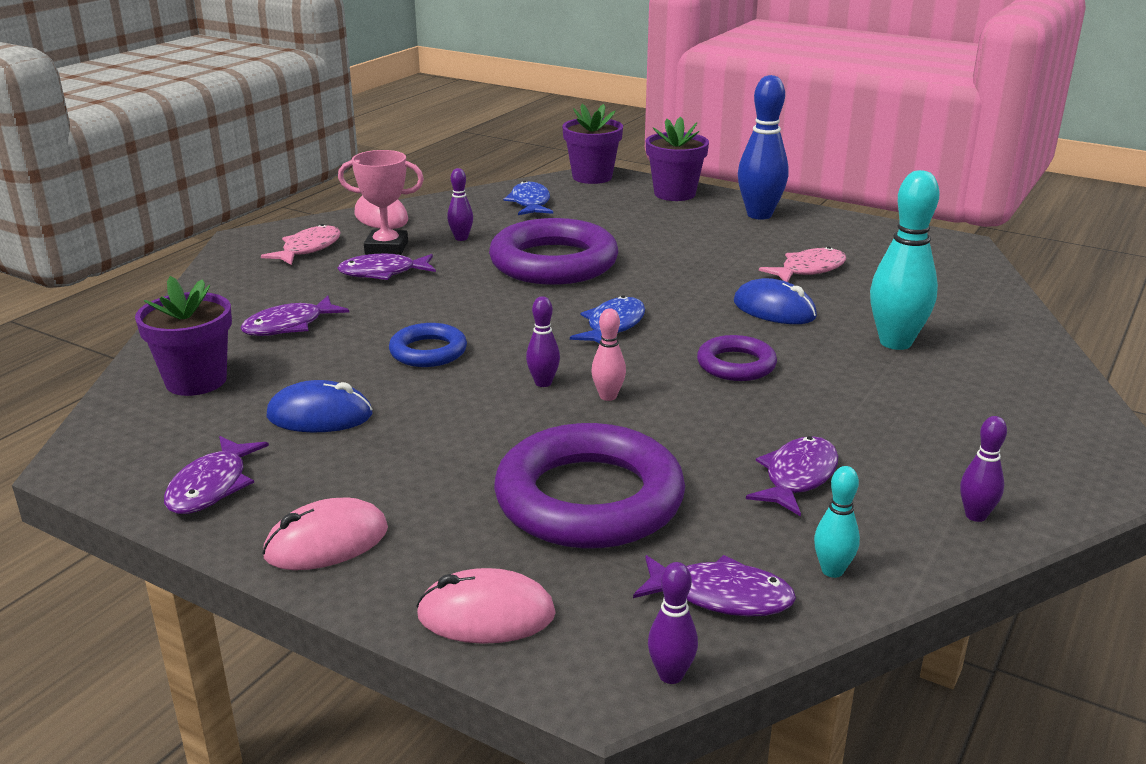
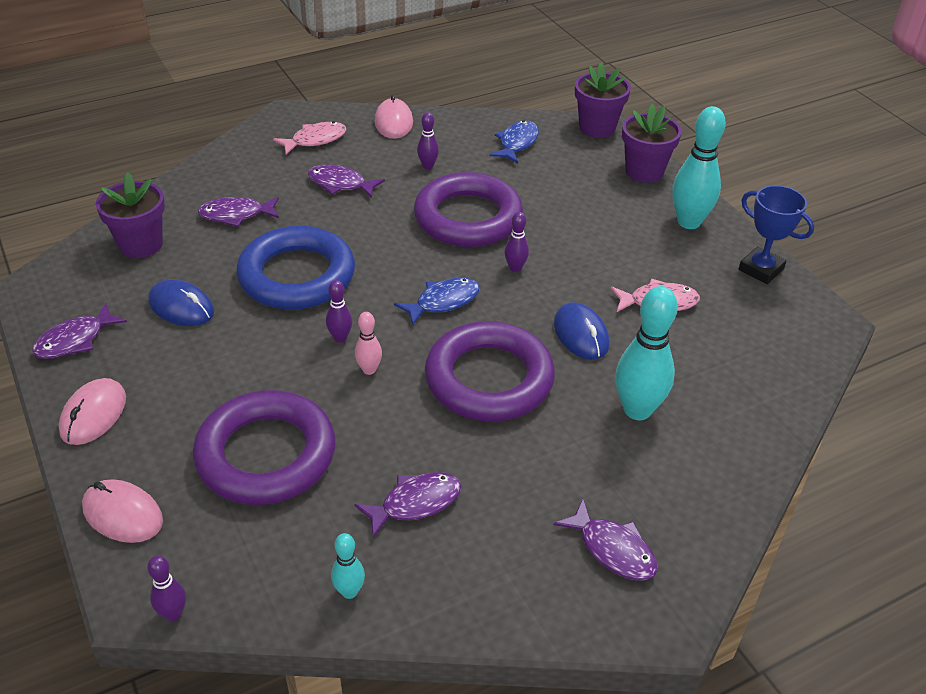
camera: 30 degrees right, 15 degrees up
(326, 542) = (93, 415): pink mouse -> pink mouse turned 75 degrees counterclockwise
(386, 248) = (366, 158): pink trophy -> none
(428, 351) = (297, 276): blue ring -> blue ring, size x1.95
(721, 596) = (261, 574): purple fish -> purple fish (612, 549)
(736, 365) = (489, 379): purple ring -> purple ring, size x1.95
(759, 215) = (689, 222): blue bowling pin -> turquoise bowling pin
(859, 227) = (761, 269): none -> blue trophy
(975, 516) = (498, 599): purple bowling pin -> purple bowling pin (515, 268)

